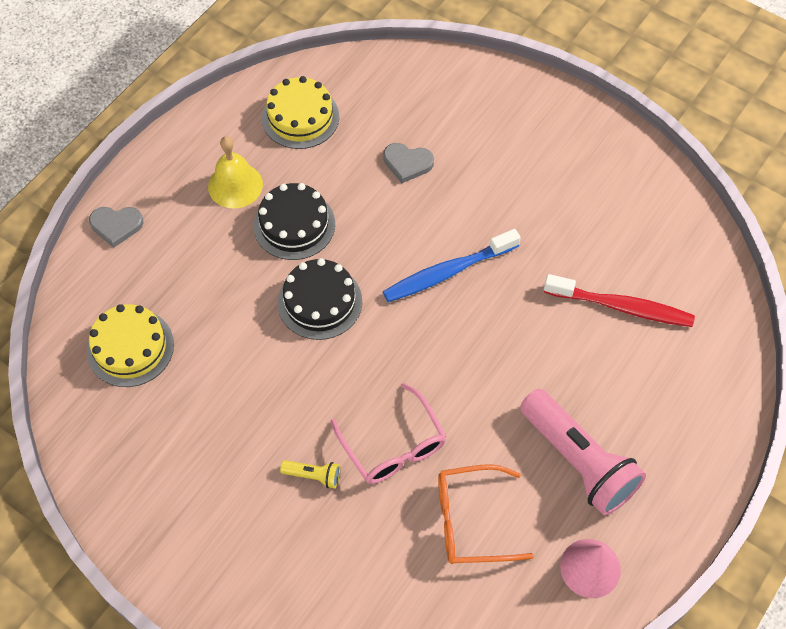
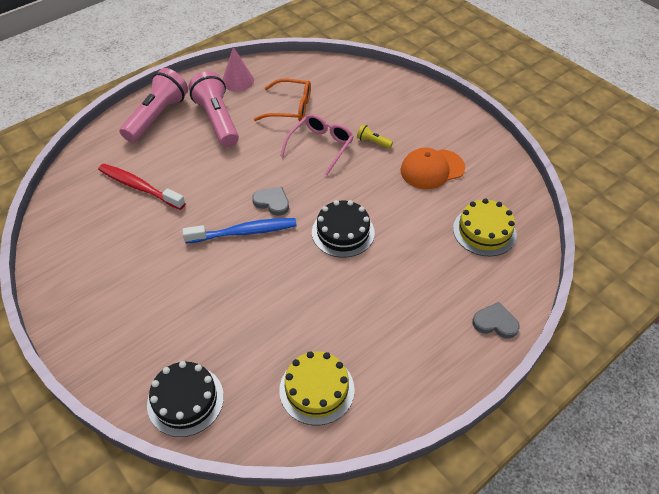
camera: 165 degrees left, 10 degrees down
(212, 441) = (432, 169): none -> orange cap
(235, 185) = (390, 335): yellow bell -> none
(294, 225) = (347, 291): black cake -> black cake (185, 400)
(393, 446) = (320, 146): pink glasses -> pink glasses turned 45 degrees clockwise
(407, 163) = (238, 321): grey heart -> grey heart (272, 202)
(678, 445) = (157, 116): none -> pink flashlight

